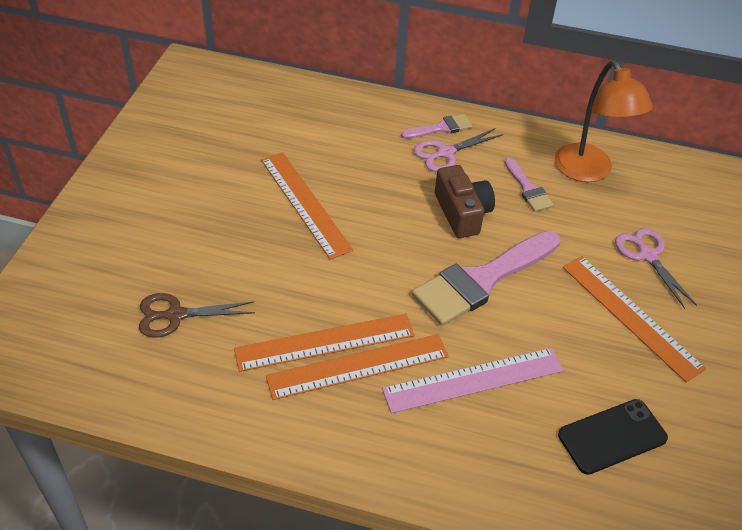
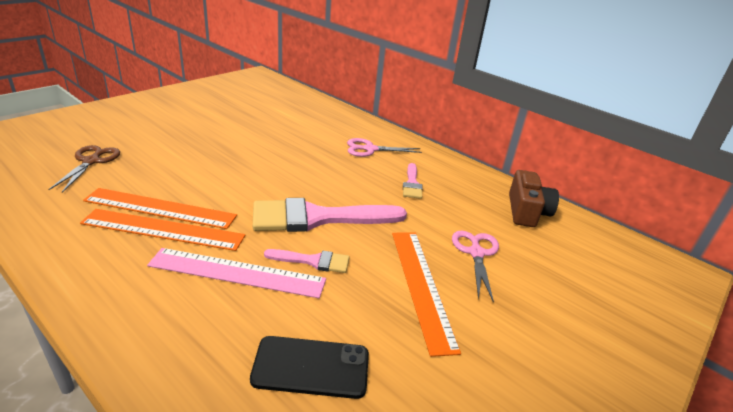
camera: 25 degrees right, 15 degrees down
(176, 315) = (91, 161): brown scissors -> brown scissors turned 75 degrees clockwise
(305, 203) = (245, 142): orange ruler -> none
(441, 128) = (380, 138): pink brush -> pink brush (313, 261)
(462, 213) = (347, 179): brown camera -> brown camera (527, 211)
(589, 171) = (471, 190): orange lamp -> none

